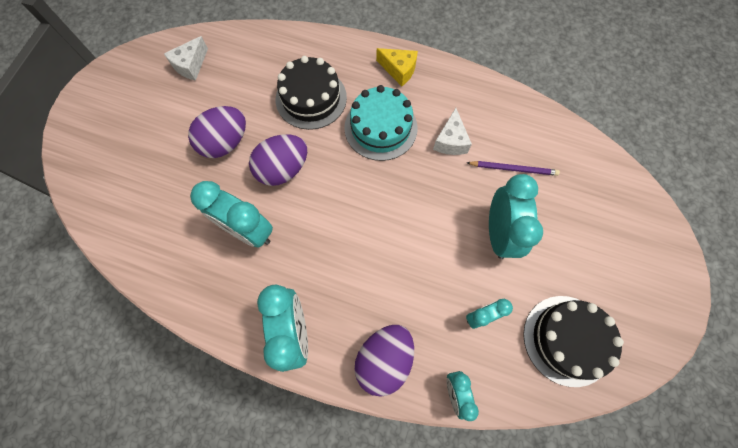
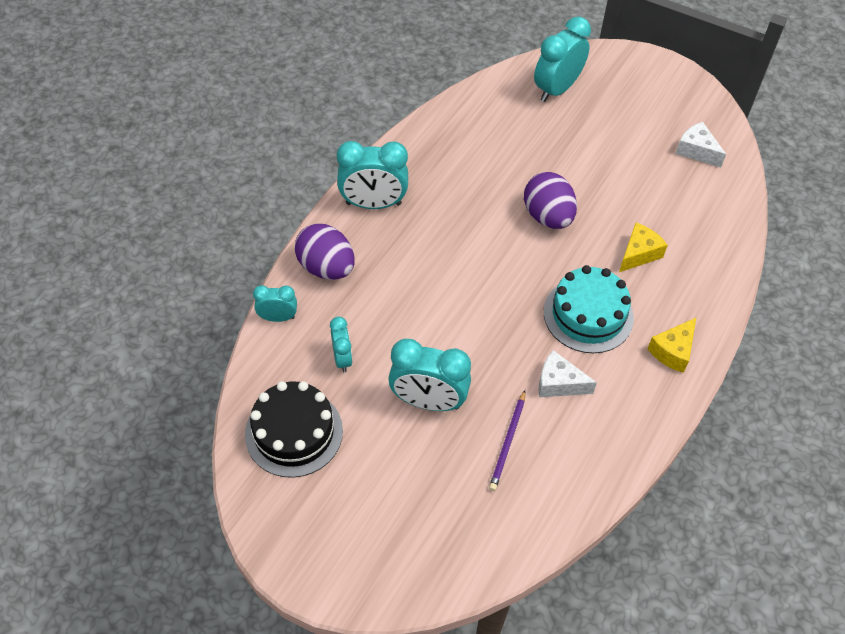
camera: 100 degrees right, 15 degrees down
(225, 143) = (588, 172): purple egg -> none
(248, 231) = (483, 181): turquoise clock -> turquoise clock (557, 89)
(311, 98) = (638, 254): black cake -> yellow cheese

